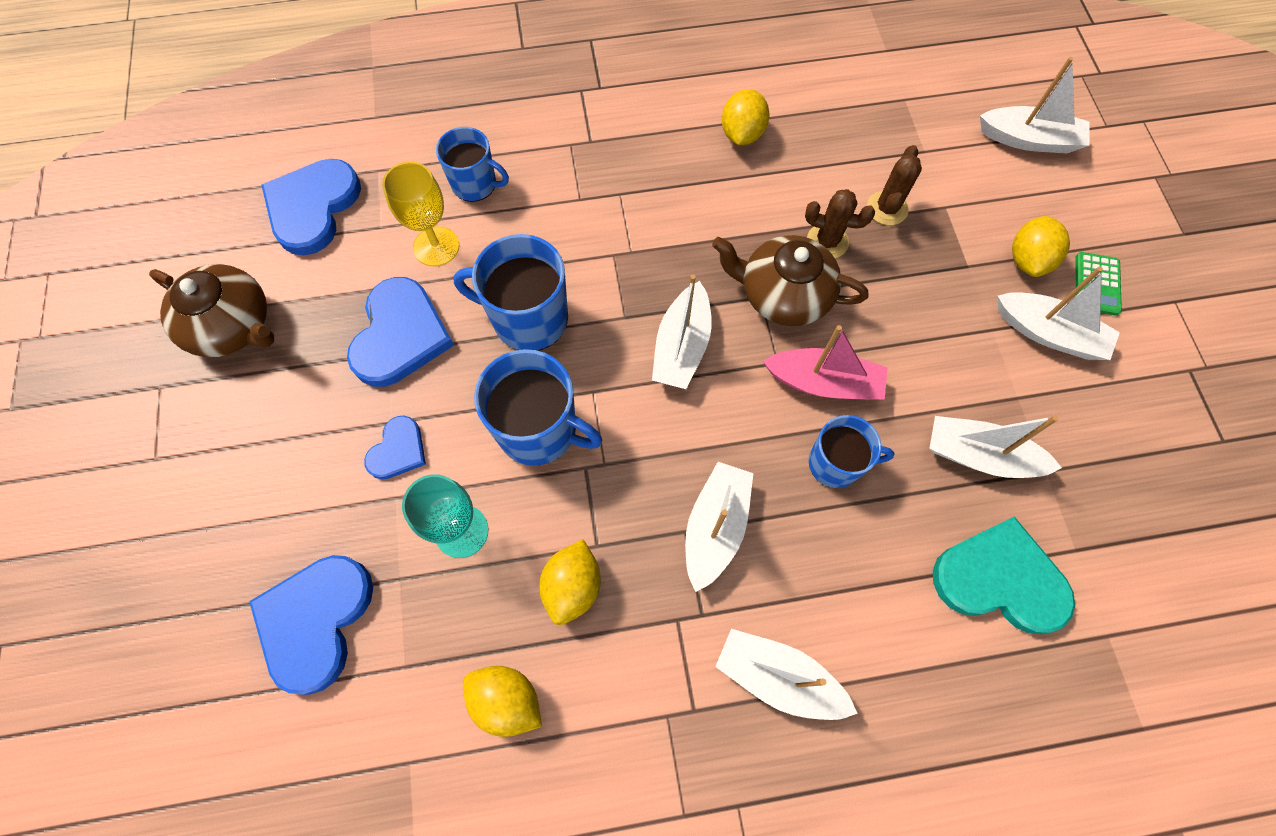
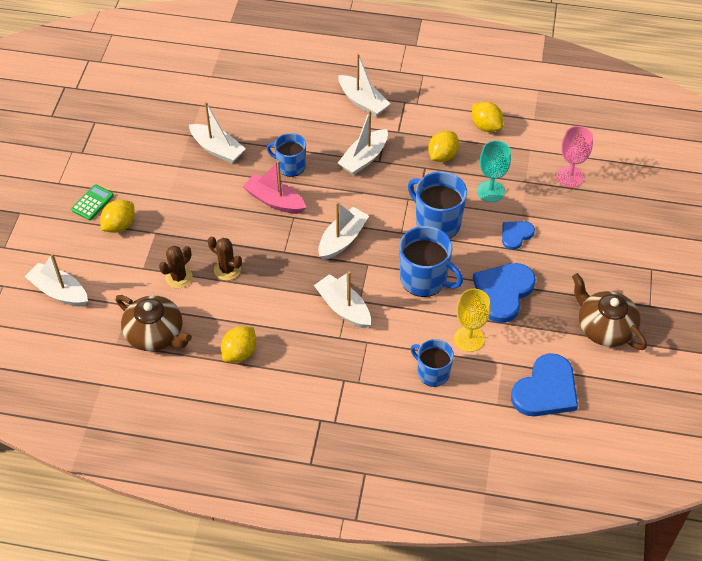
camera: 160 degrees left, 15 degrees down
(315, 621) = (569, 177): blue heart -> pink goblet
(783, 294) = (270, 249): brown teapot -> brown teapot (155, 334)
(1000, 579) = (243, 105): turquoise heart -> none
(1048, 333) = (139, 188): white boat -> white boat (343, 308)

